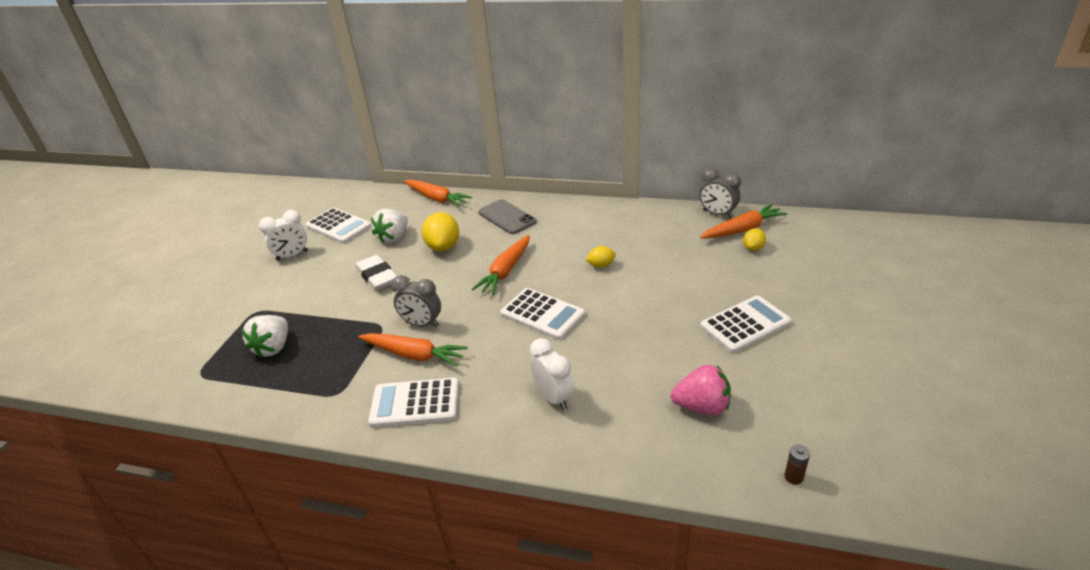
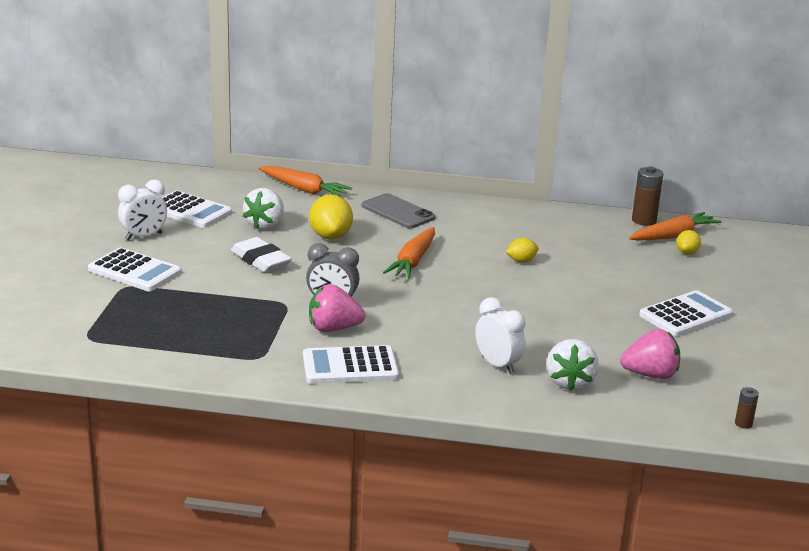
camera: 10 degrees left, 10 degrees down
(273, 347) = (165, 318): white strawberry -> white strawberry (569, 382)
(414, 355) = (333, 329): orange carrot -> pink strawberry
(542, 314) = (466, 300): white calculator -> white calculator (134, 271)
(717, 214) = (644, 221): grey clock -> brown battery

